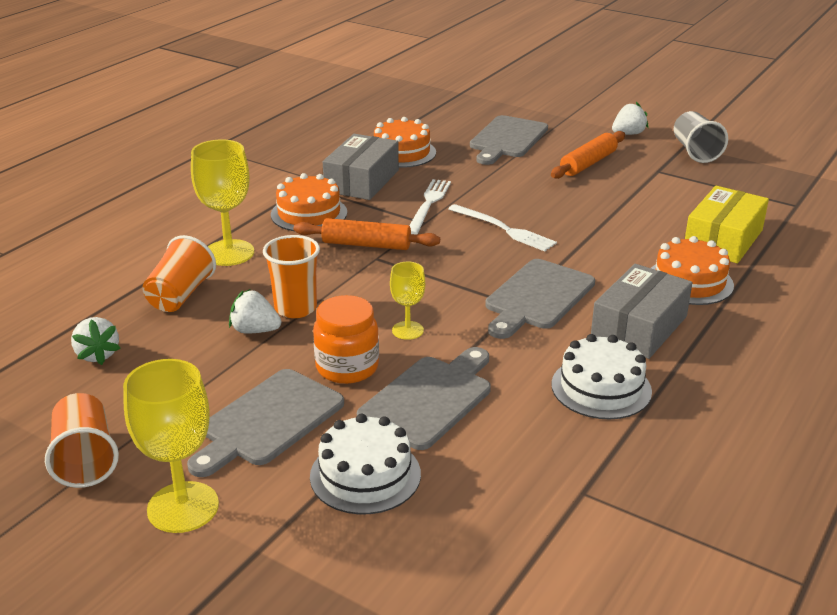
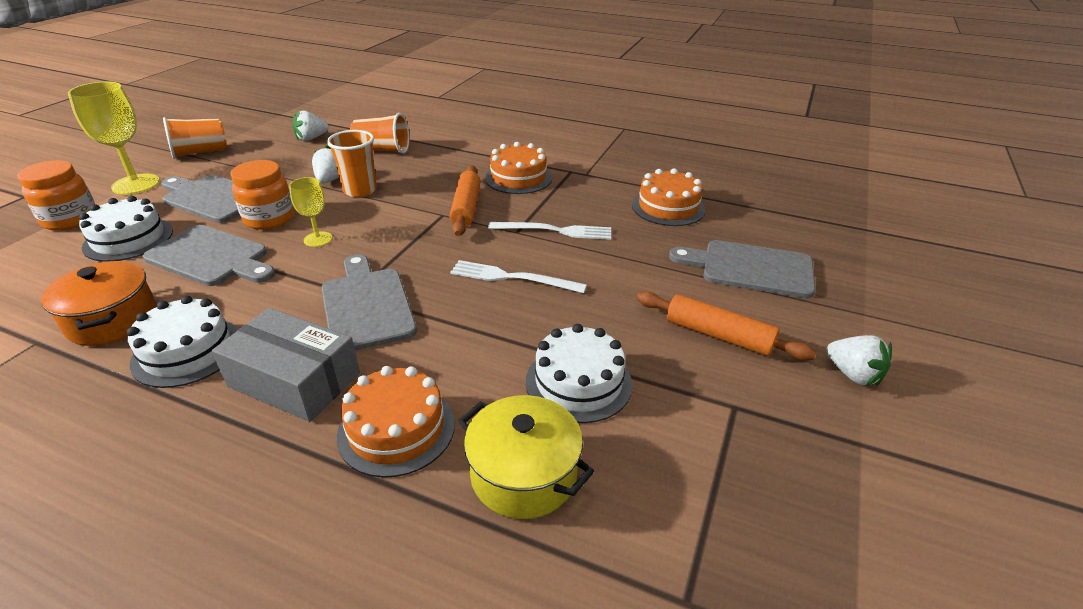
camera: 80 degrees right, 5 degrees up
(229, 253) = (445, 157): yellow goblet -> none
(285, 549) = (70, 220): none -> orange jar
(362, 181) = (592, 194): grey box -> none
(504, 229) = (512, 278): white fork -> white fork turned 75 degrees clockwise
(537, 297) = (366, 305): grey cutting board -> grey cutting board turned 45 degrees clockwise
(548, 446) = (112, 320): none -> orange pot
(638, 215) = (578, 382): none -> white cake
(695, 151) = (841, 456): grey cup -> none
(723, 239) = (523, 474): yellow box -> yellow pot

